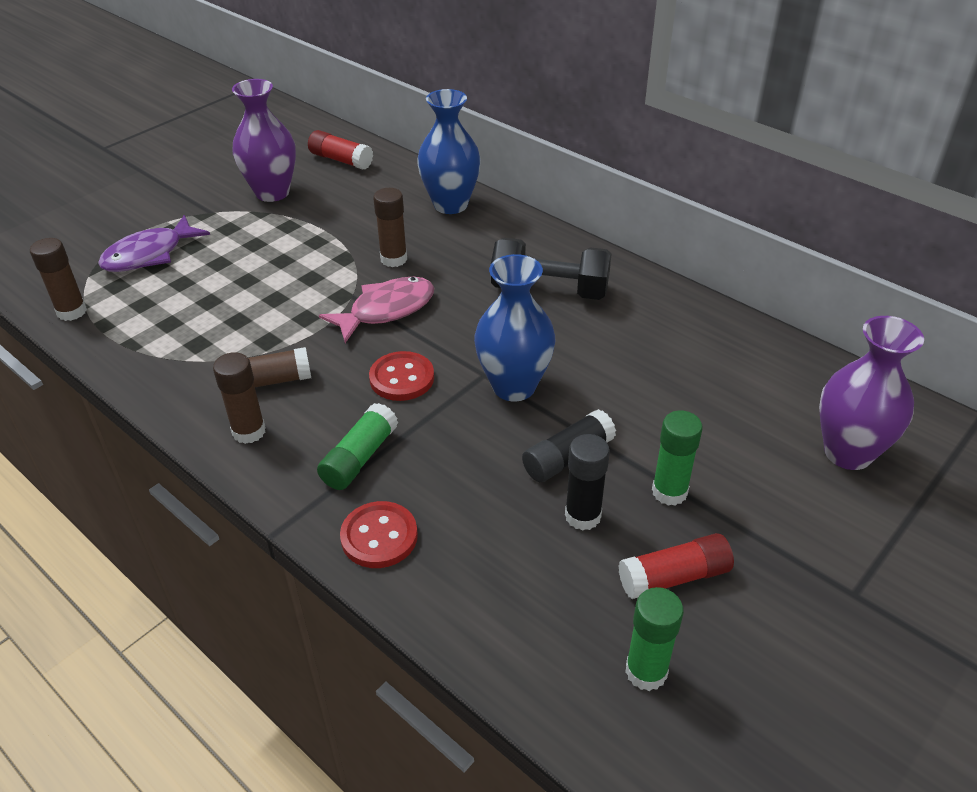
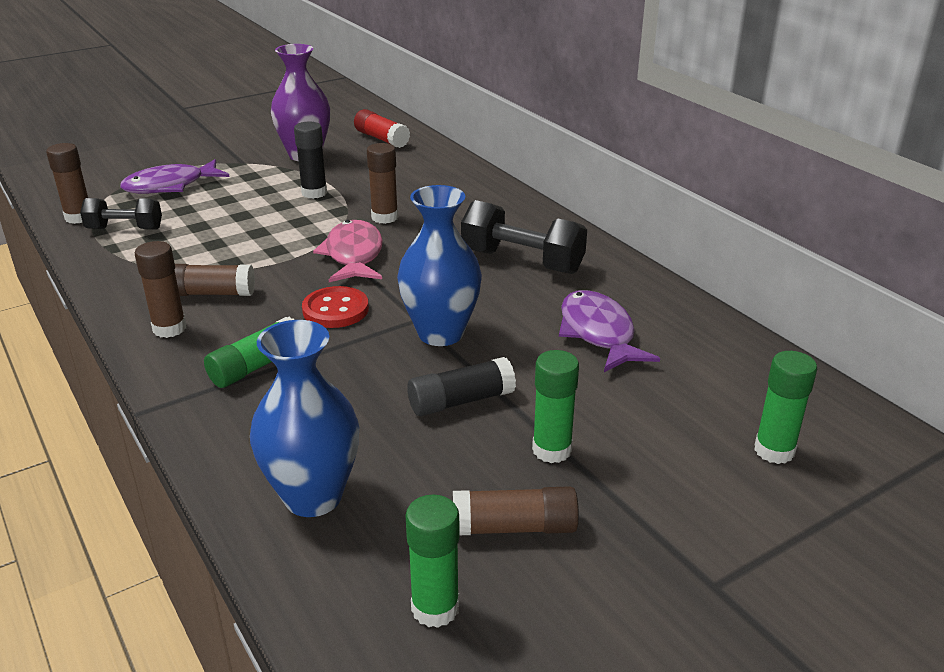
camera: 15 degrees right, 10 degrees down
(131, 318) = (125, 229): none -> black dumbbell
(379, 536) = (235, 433): red button -> none
(386, 310) = (354, 255): pink fish -> pink fish turned 75 degrees counterclockwise
(450, 205) = (463, 183): blue vase -> blue vase (313, 497)
(583, 516) = (447, 454): black glue stick -> black glue stick (314, 193)
(654, 359) = (598, 333): none -> purple fish
(674, 577) = (514, 527): red glue stick -> brown glue stick
(848, 452) = (774, 450): purple vase -> green glue stick

